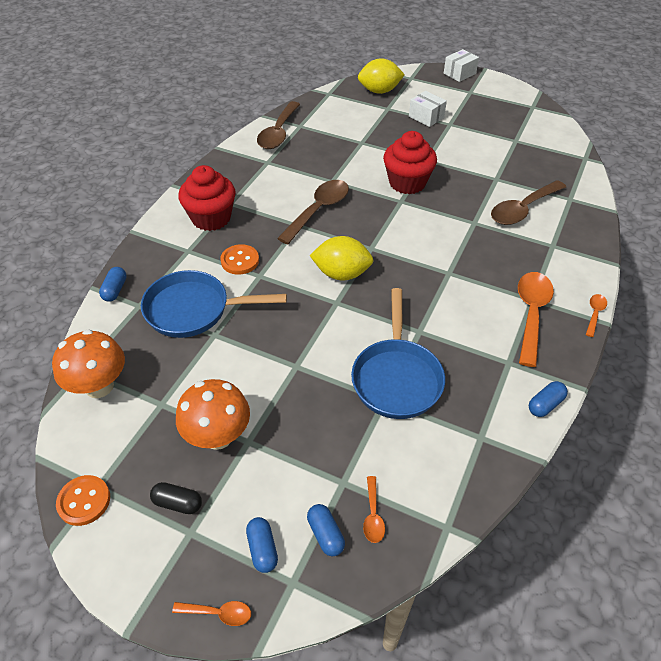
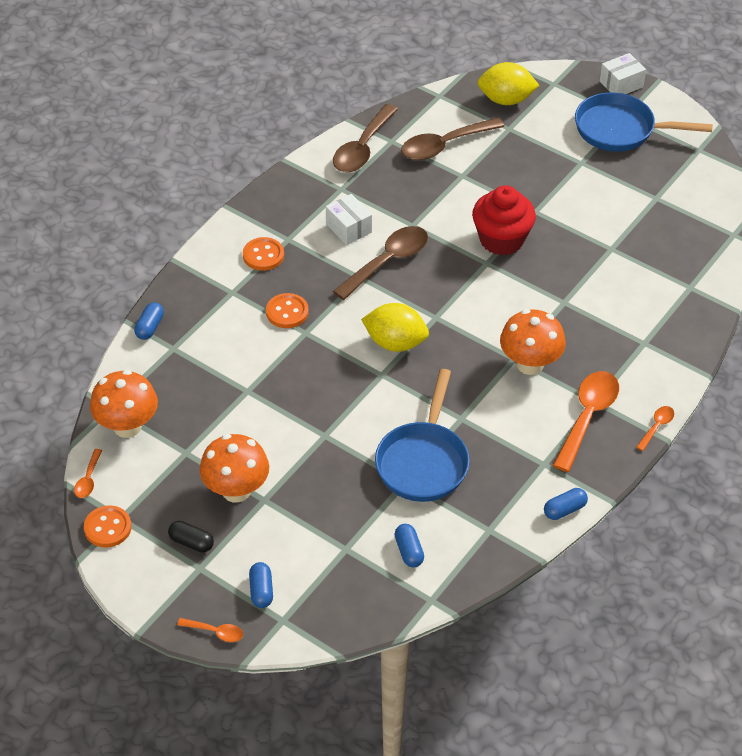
camera: 10 degrees right, 0 degrees up
(193, 310) = (229, 361): blue pan -> blue pan (620, 129)
(211, 218) = (263, 255): red cupcake -> orange button
(325, 534) = (319, 588): blue capsule -> blue capsule (409, 551)
(373, 515) = (366, 580): orange spoon -> orange spoon (88, 479)
(426, 117) = (554, 148): white box -> white box (349, 228)
(464, 276) = (530, 364): none -> orange mushroom
(522, 209) = (627, 293): brown spoon -> brown spoon (444, 145)

